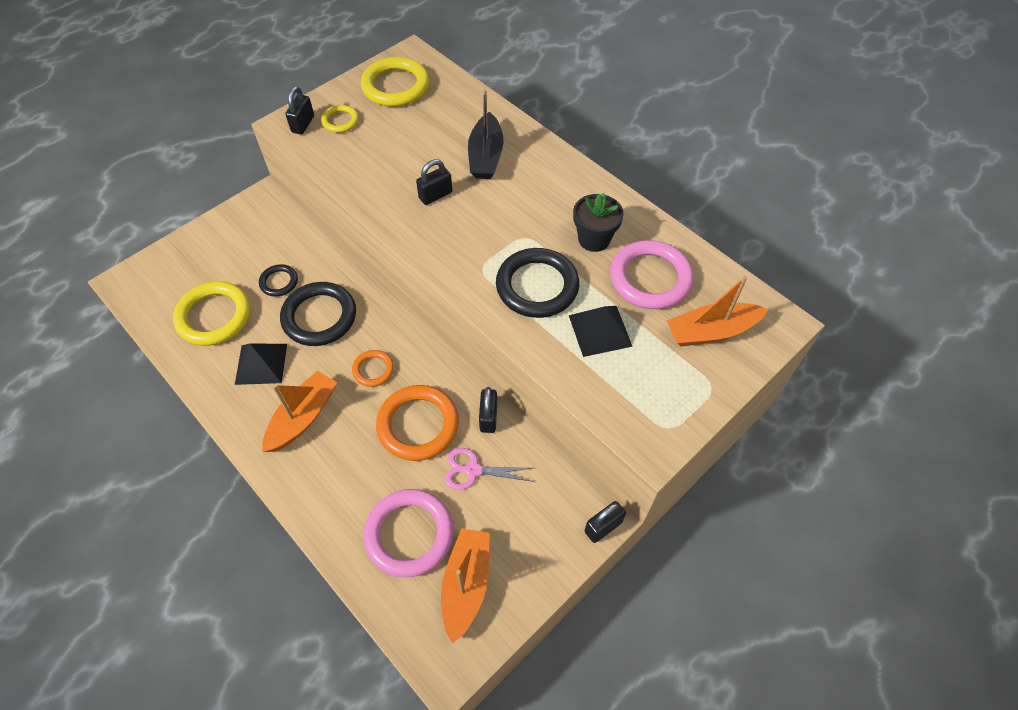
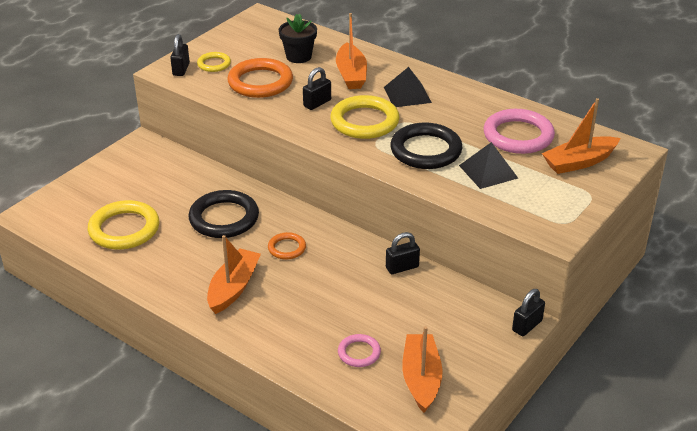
camera: 10 degrees left, 20 degrees down
(261, 363) = (181, 256): black pyramid -> black pyramid (407, 94)
(279, 282) = (177, 199): black ring -> none
(396, 86) = (254, 37): yellow ring -> yellow ring (364, 121)
(409, 534) = (359, 353): pink ring -> pink ring, size x0.53
(418, 425) = (341, 280): orange ring -> orange ring (260, 82)
(473, 470) = (400, 303): pink scissors -> none
(485, 156) = (351, 74): black boat -> orange boat
(488, 417) = (402, 267): black padlock -> black padlock turned 75 degrees clockwise
(594, 239) = (463, 117): black flower pot -> black flower pot (298, 56)

